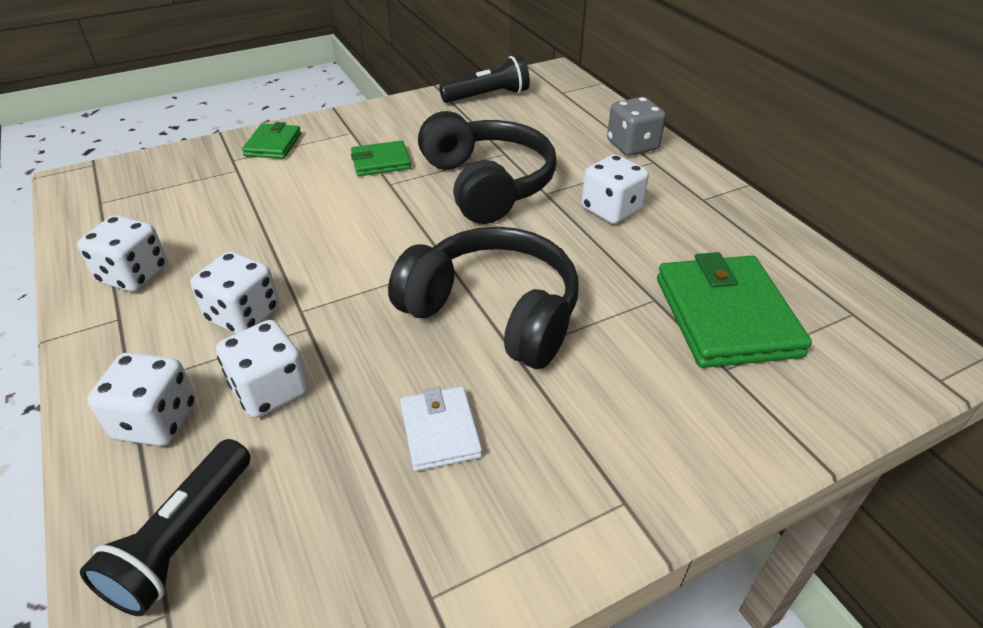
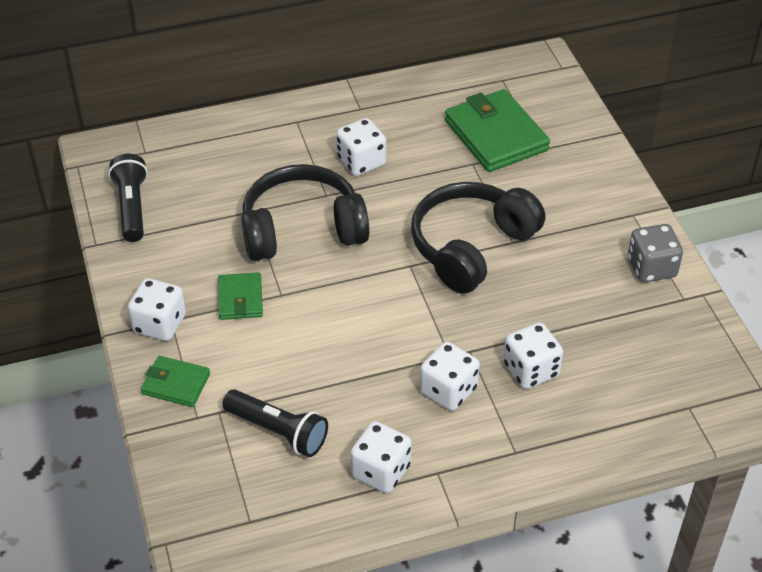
camera: 80 degrees left, 5 degrees up
(156, 421) = (551, 431): white dice -> white dice (159, 324)
(183, 539) = (644, 405): black flashlight -> black flashlight (278, 431)
(440, 431) = (576, 285): white wallet -> none
(632, 146) = (267, 127): grey dice -> grey dice (651, 268)
(725, 316) = (495, 135): green wallet -> green wallet turned 60 degrees clockwise

